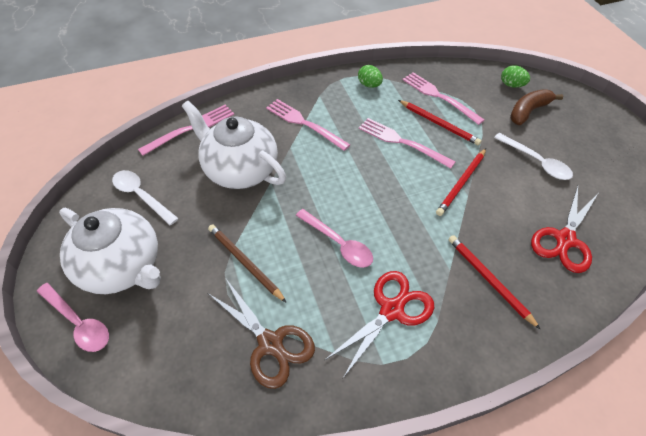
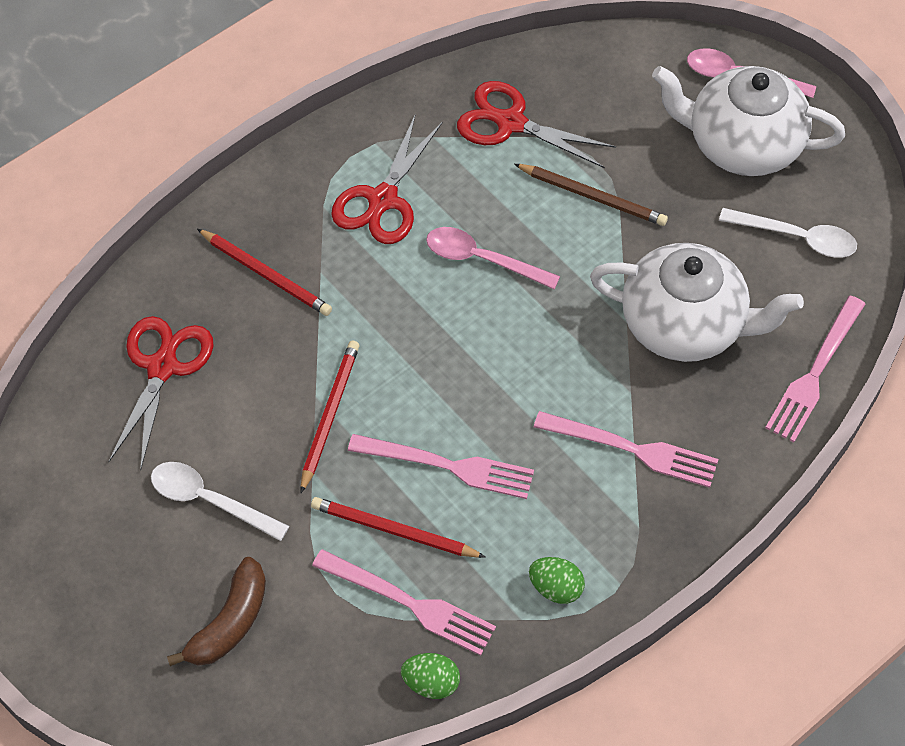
camera: 160 degrees right, 5 degrees up
(270, 343) = (511, 123): brown scissors -> red scissors
(511, 85) = (269, 690): green egg -> green egg (431, 683)

